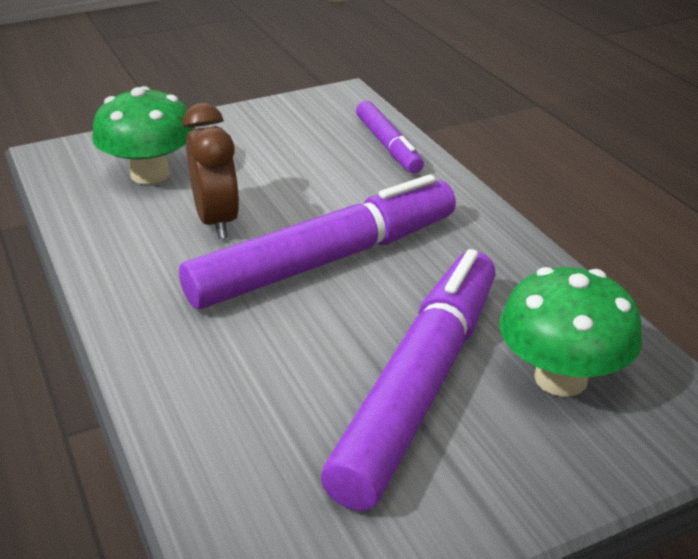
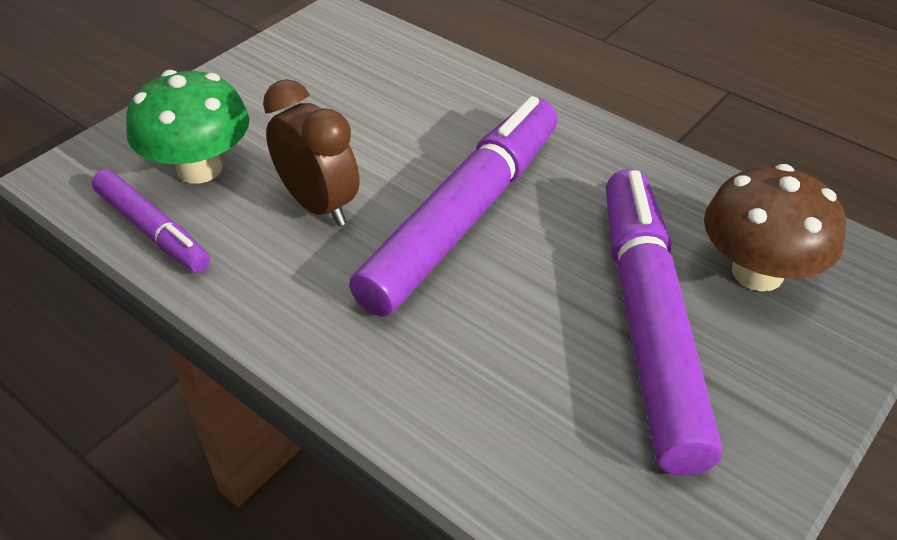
camera: 25 degrees left, 10 degrees up
(388, 146) = (427, 65): purple marker -> purple marker (153, 230)
(560, 378) = (757, 272): green mushroom -> brown mushroom

